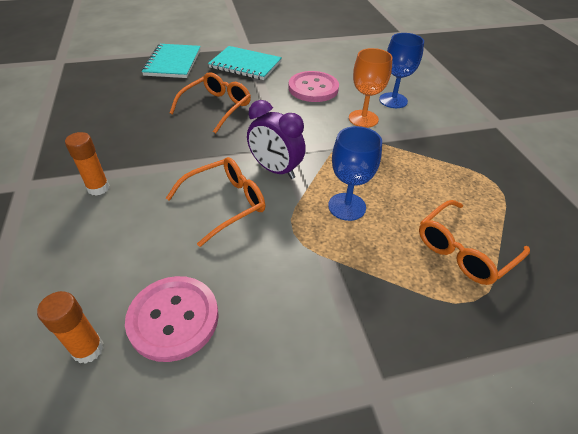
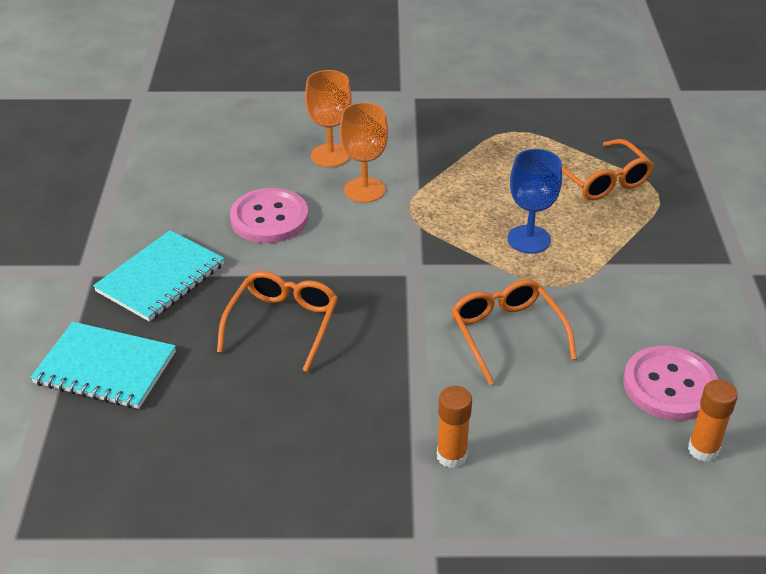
camera: 75 degrees left, 5 degrees down
(217, 107) = (283, 323): orange glasses -> orange glasses turned 60 degrees clockwise
(275, 170) = (452, 283): purple clock -> none
(393, 100) = (330, 155): blue goblet -> orange goblet

